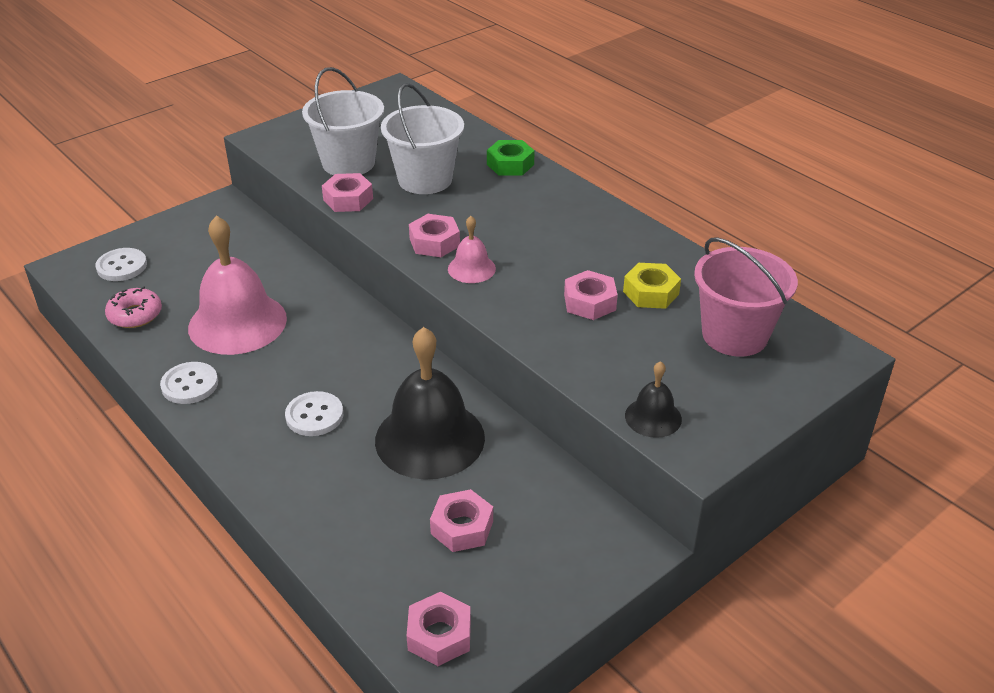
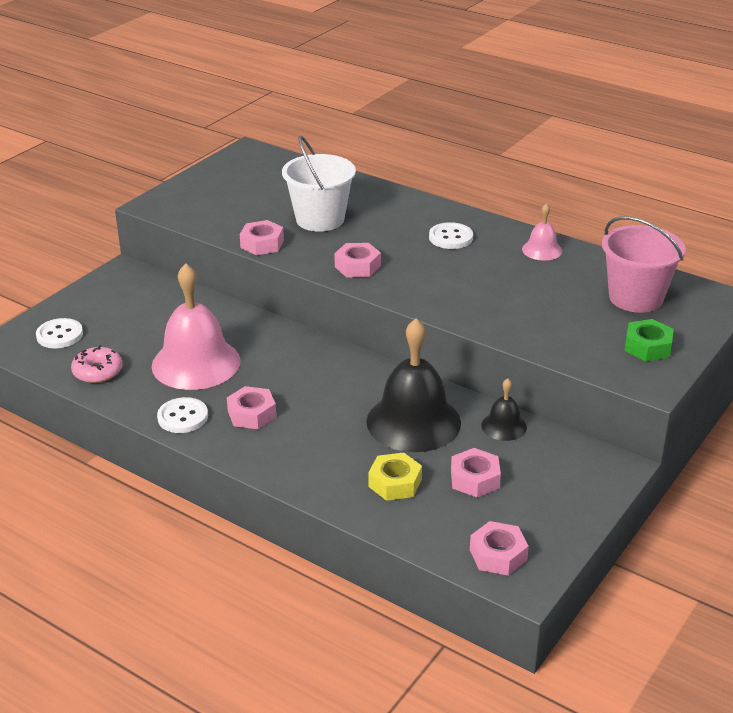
camera: 15 degrees left, 5 degrees down
(314, 415) = (307, 422): white button -> white button (450, 237)
(348, 163) = (244, 215): white bucket -> none
(471, 268) = (400, 281): pink bell -> pink bell (542, 250)
(510, 164) = (386, 198): green nut -> green nut (647, 347)
(589, 302) = (511, 292): pink nut -> pink nut (252, 414)
(651, 292) = (555, 277): yellow nut -> yellow nut (395, 483)
(653, 417) = (604, 364): black bell -> black bell (504, 426)

